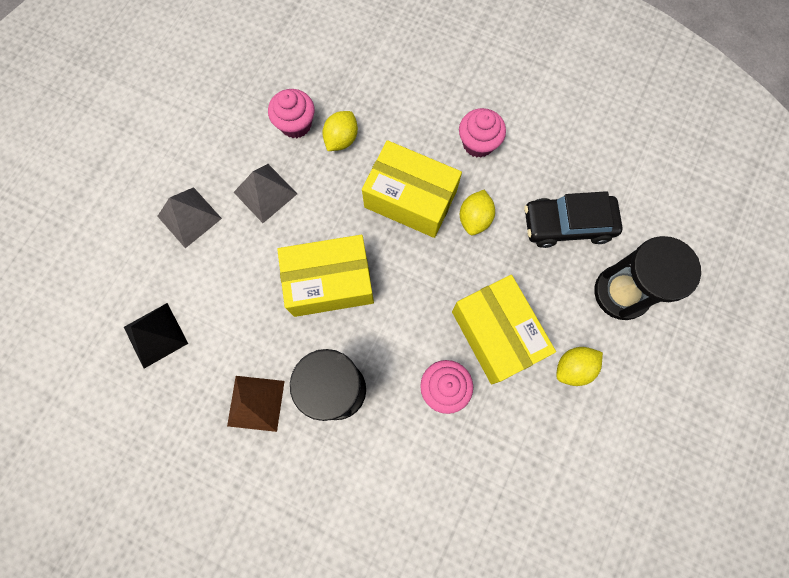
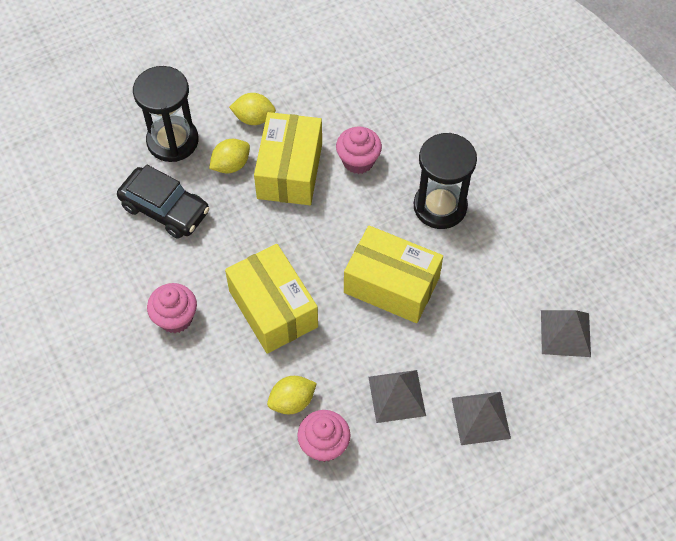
camera: 145 degrees left, 15 degrees down
(155, 335) = (565, 333): black pyramid -> grey pyramid
(256, 403) = (509, 234): brown pyramid -> none
(474, 219) = (233, 259): yellow lemon -> yellow lemon (231, 165)

